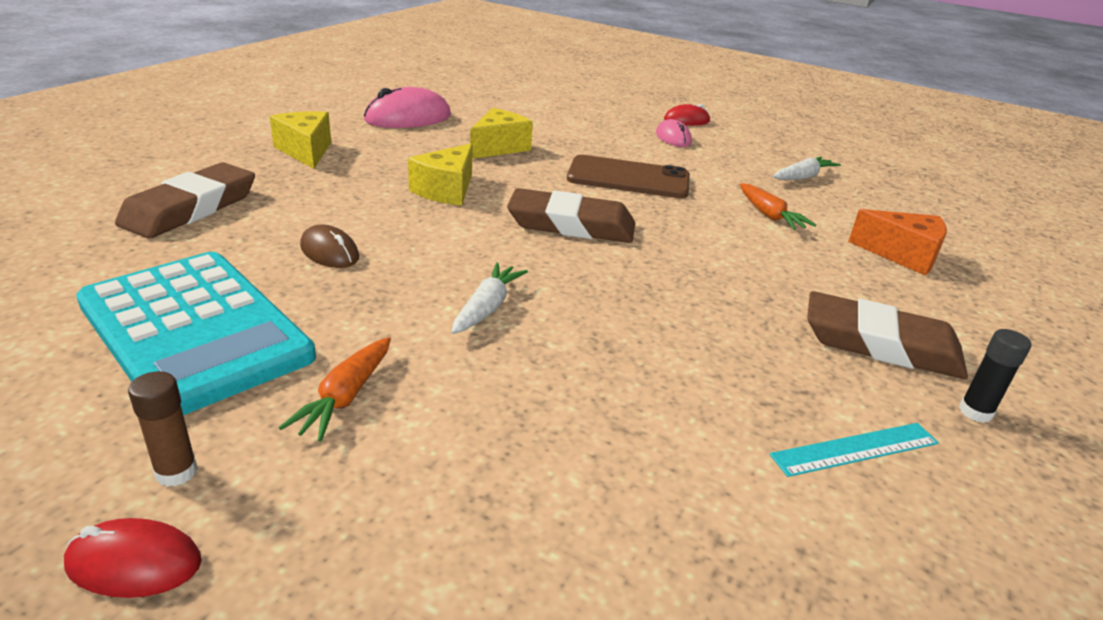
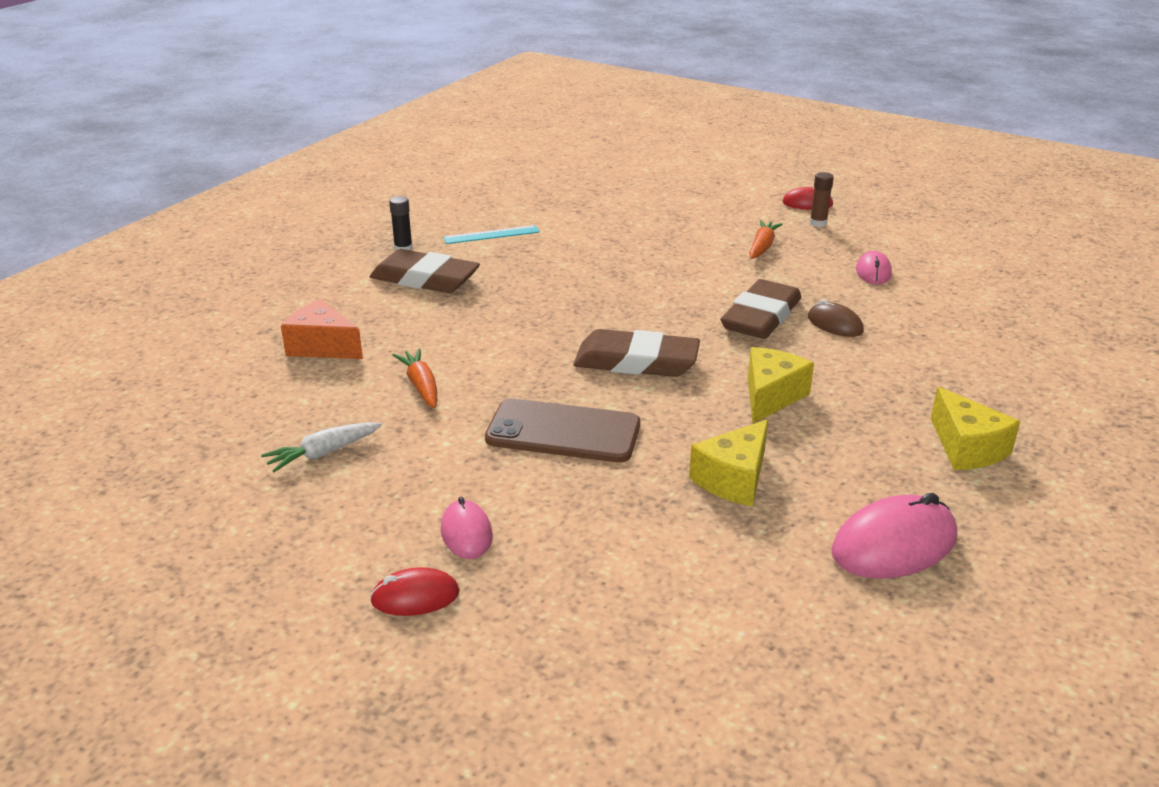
camera: 175 degrees left, 0 degrees up
(190, 208) = (988, 358): brown eraser -> brown eraser (761, 317)
(194, 330) = (873, 272): turquoise calculator -> pink mouse
(487, 308) = (698, 290): white carrot -> none

